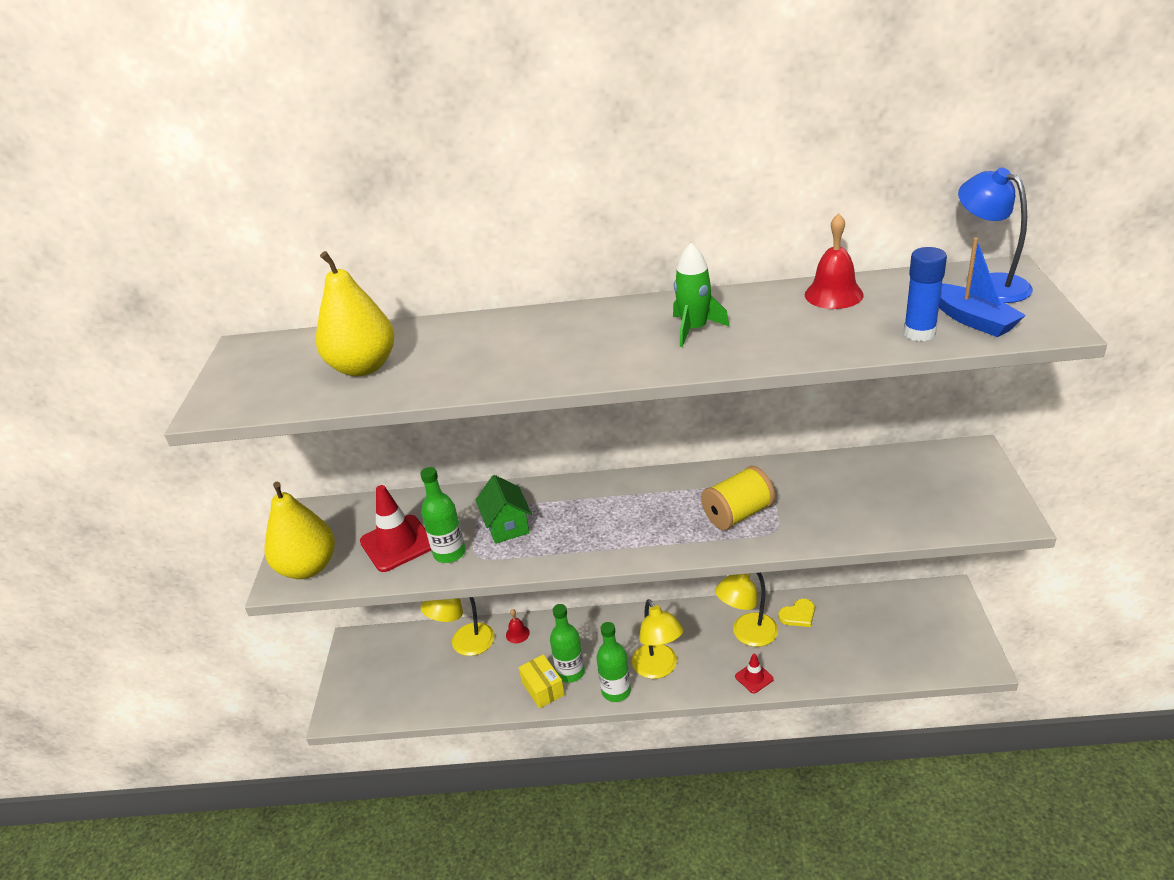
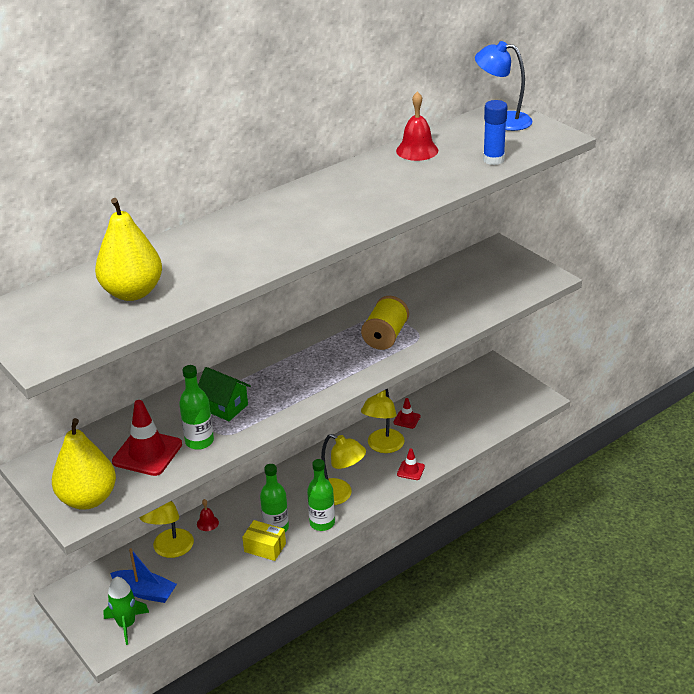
camera: 40 degrees left, 0 degrees up
(694, 329) = (352, 196): green rocket -> green rocket (126, 624)
(798, 615) = (407, 419): yellow heart -> red traffic cone
(972, 320) = (515, 144): blue boat -> blue boat (145, 592)

